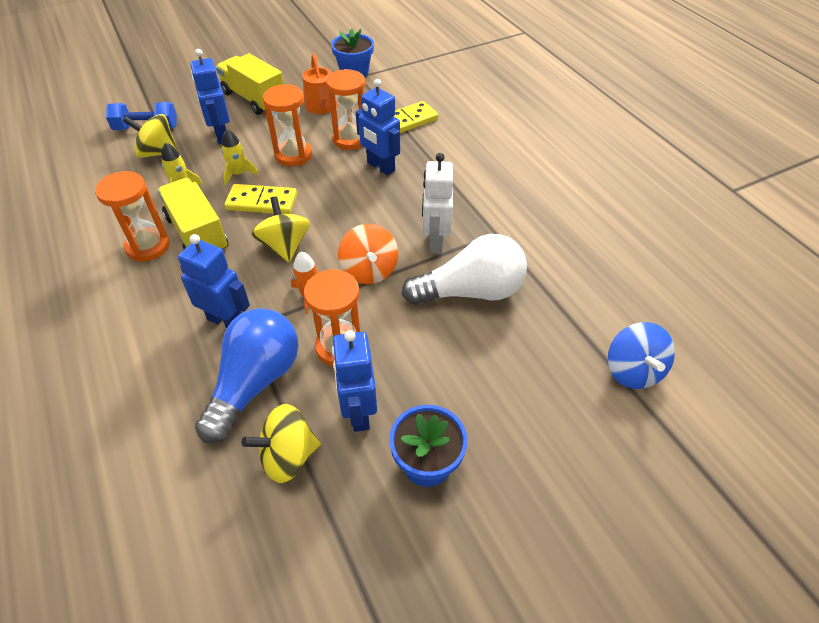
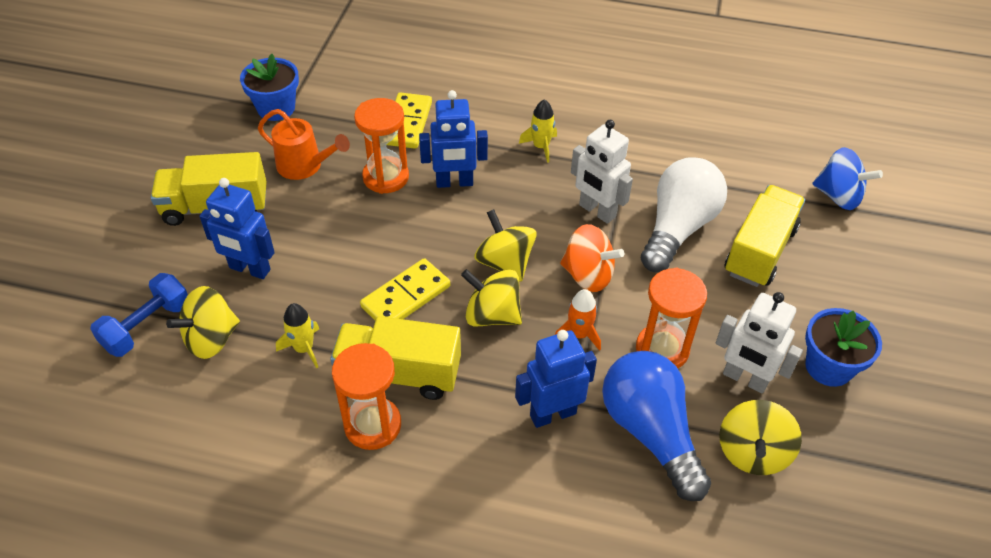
camera: 50 degrees left, 0 degrees up
(239, 174) = (337, 290): yellow rocket -> yellow rocket (541, 147)
(293, 155) = (358, 232): orange hourglass -> none
(336, 226) = (505, 263): none -> yellow spinning top
(359, 412) = (745, 379): blue robot -> white robot
(504, 351) = (759, 251): none -> yellow truck

